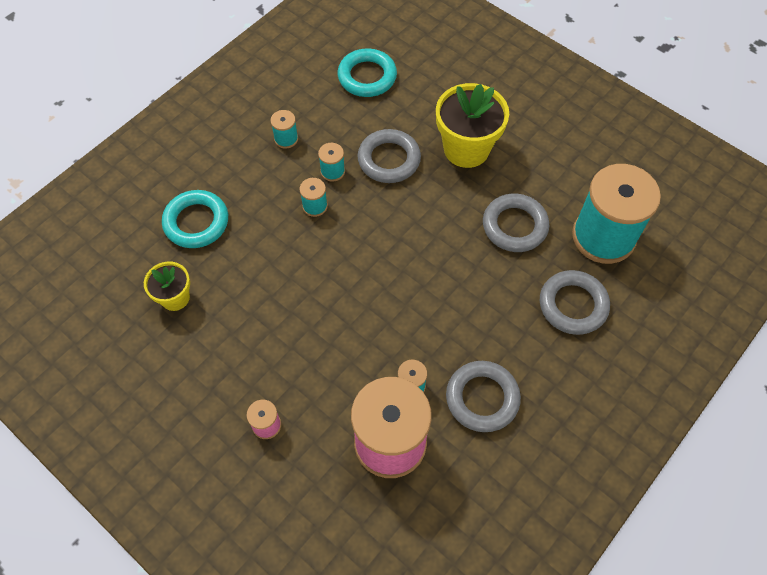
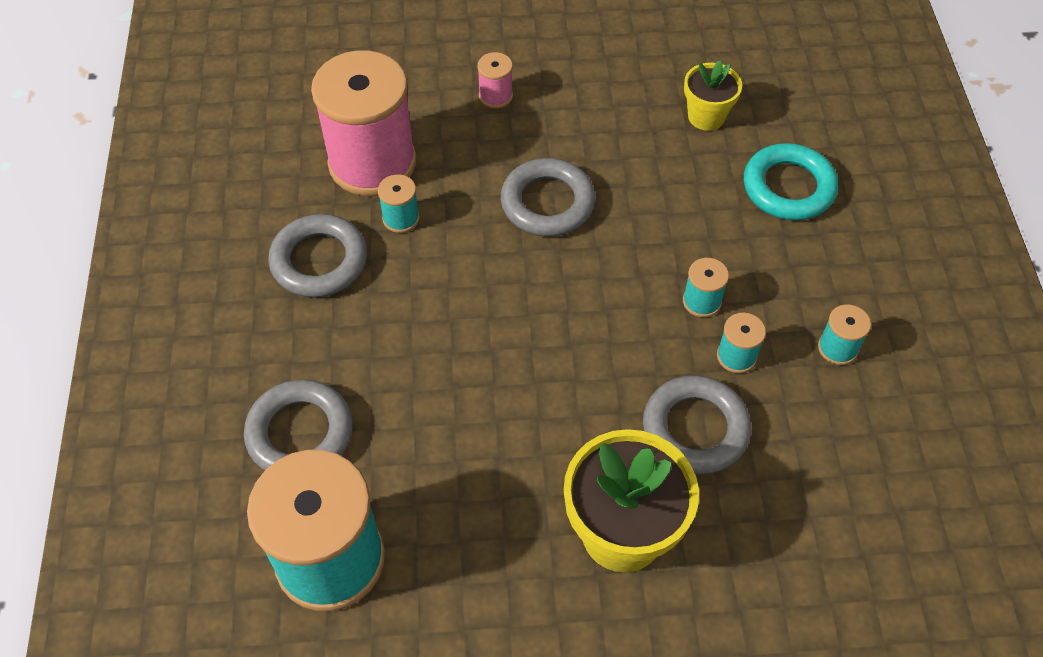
camera: 135 degrees right, 5 degrees down
(367, 77) = (871, 526): turquoise ring -> none
(514, 226) = (455, 475): grey ring -> grey ring (547, 203)

